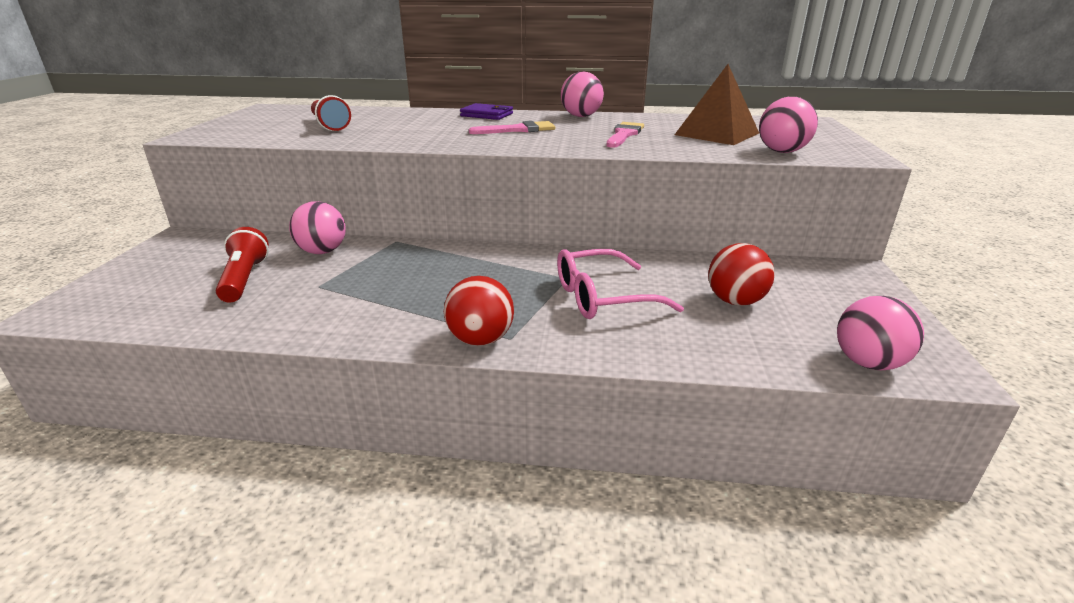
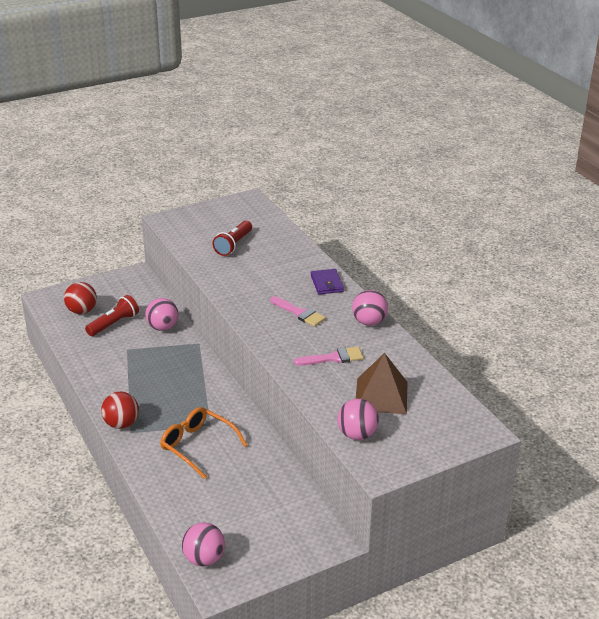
camera: 55 degrees right, 5 degrees up
(603, 297) = (198, 446): pink glasses -> orange glasses
(735, 301) = (236, 496): red ball -> red ball (82, 311)

